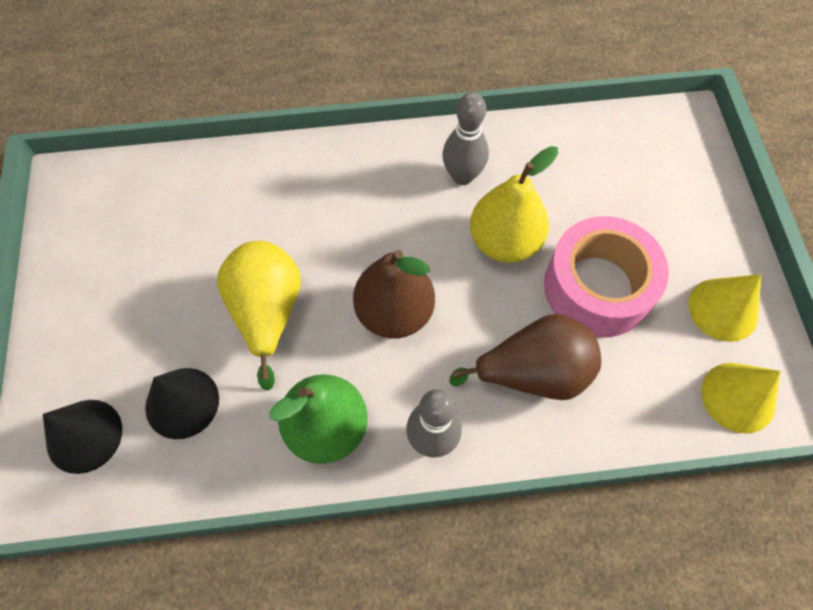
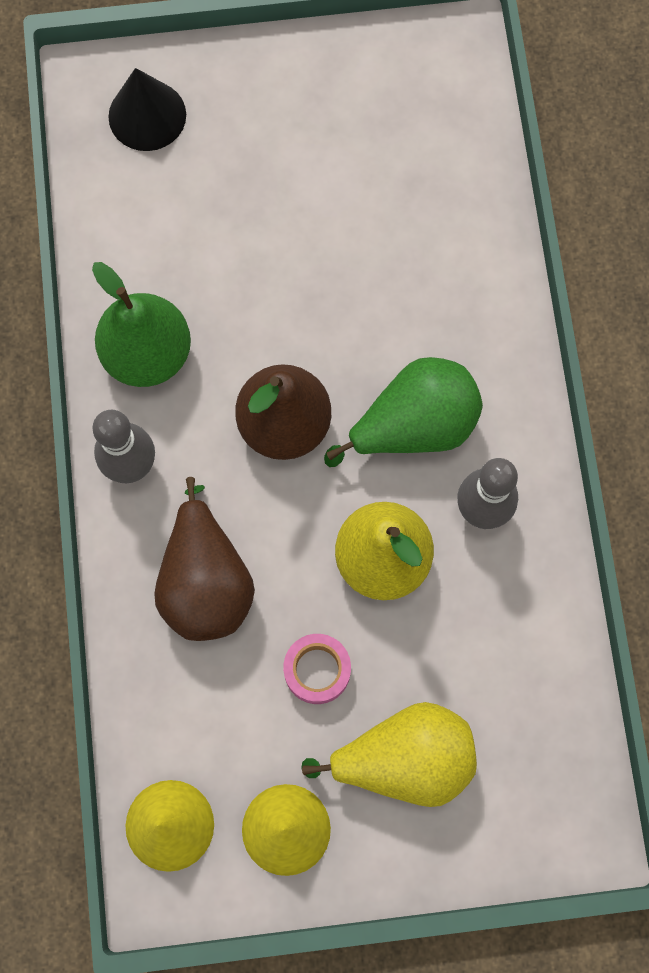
camera: 90 degrees right, 10 degrees up
(182, 402) = (180, 204): black cone -> none
(267, 312) = (286, 282): yellow pear -> yellow pear (404, 759)
(397, 219) = (414, 426): none -> green pear
(597, 287) = (317, 670): pink tape -> pink tape, size x0.49

